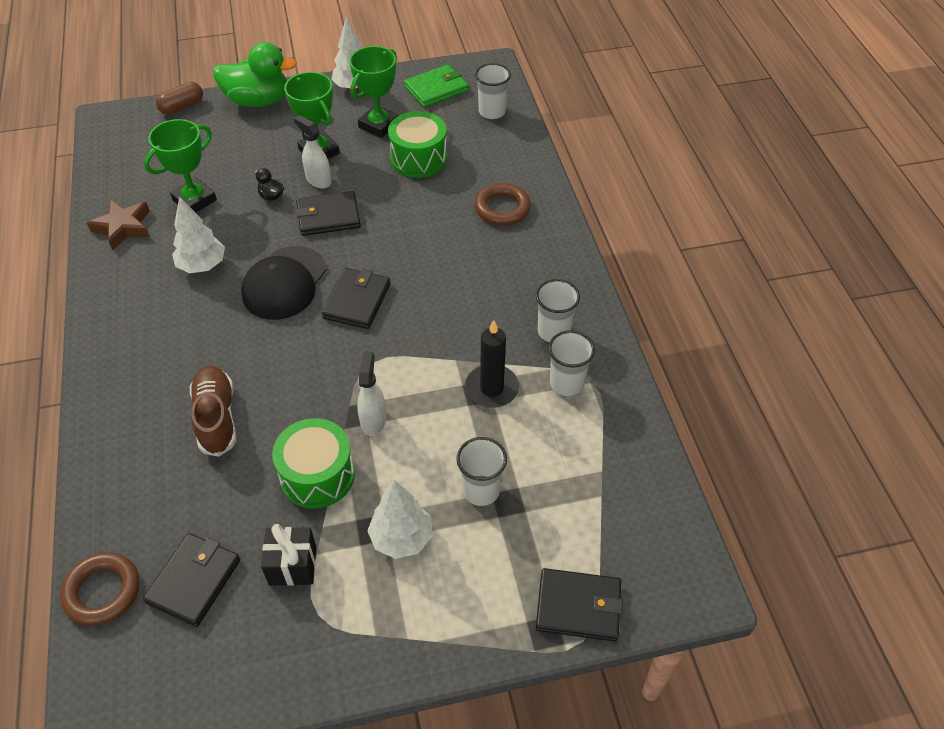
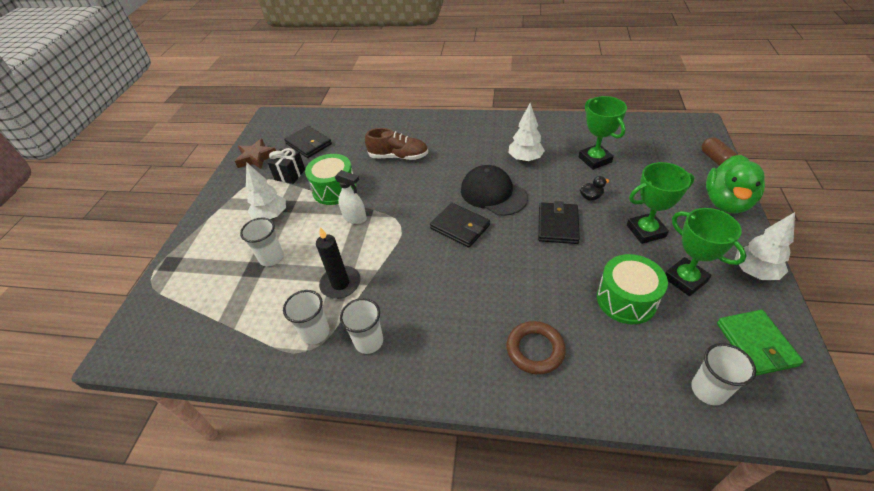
camera: 115 degrees right, 5 degrees down
(102, 591) = (325, 119): brown ring -> none
(123, 227) = (574, 129): brown star -> brown star (256, 157)
(318, 180) = (606, 225): white spray bottle -> none
(578, 607) = (167, 283): black wallet -> none

